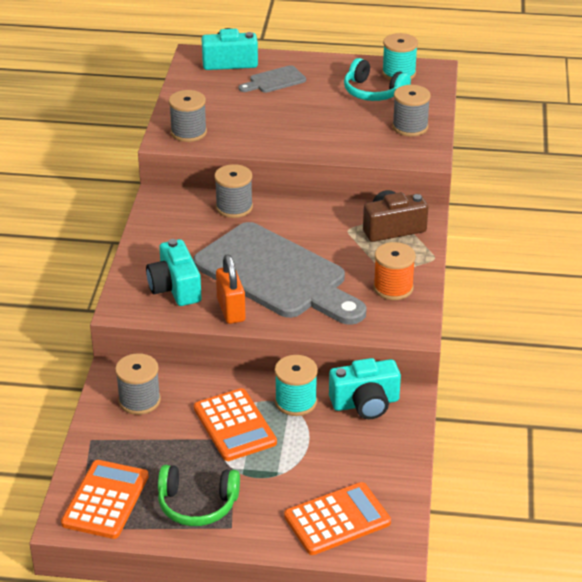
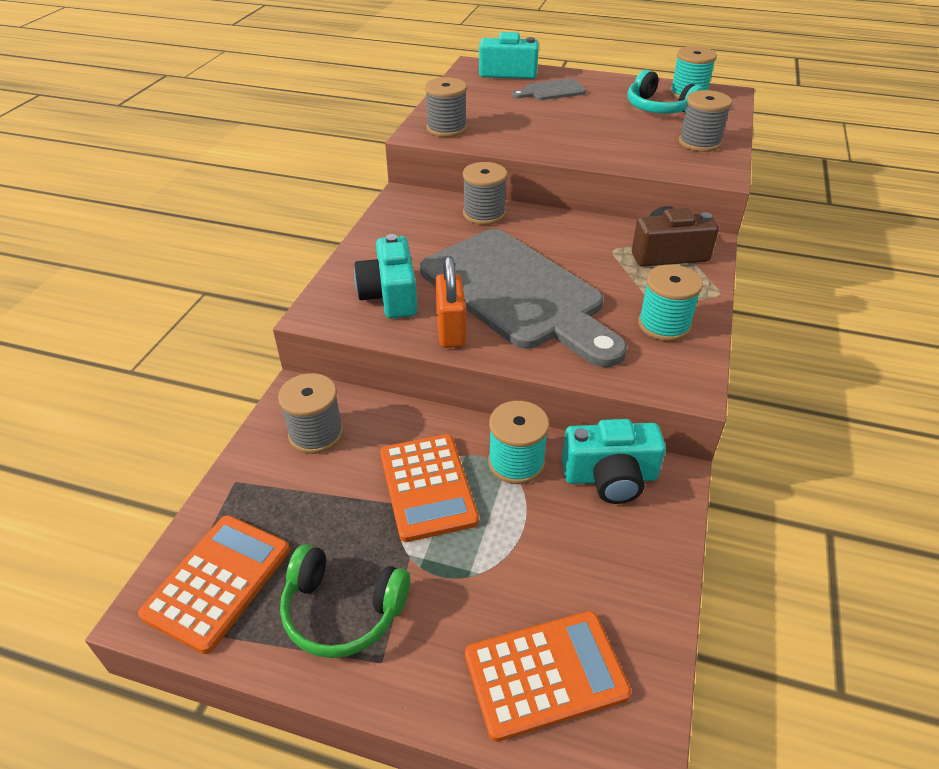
camera: 10 degrees right, 5 degrees up
(393, 288) = (664, 325): orange spool -> turquoise spool

